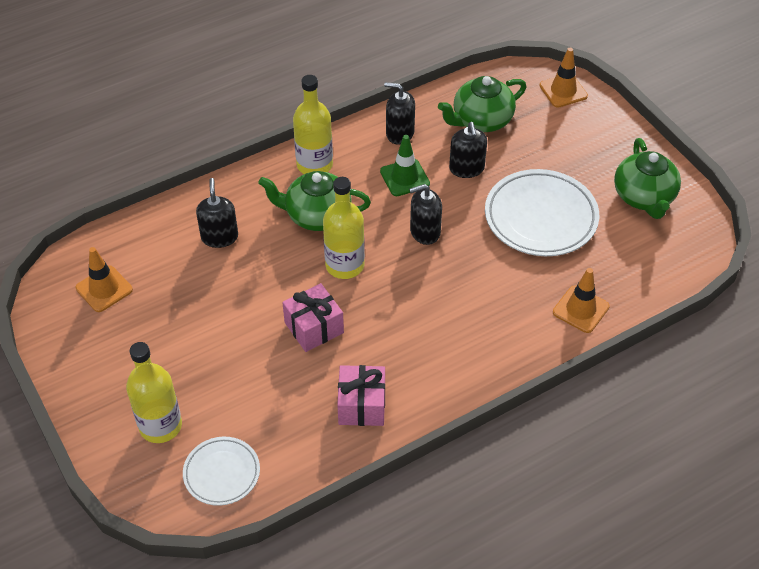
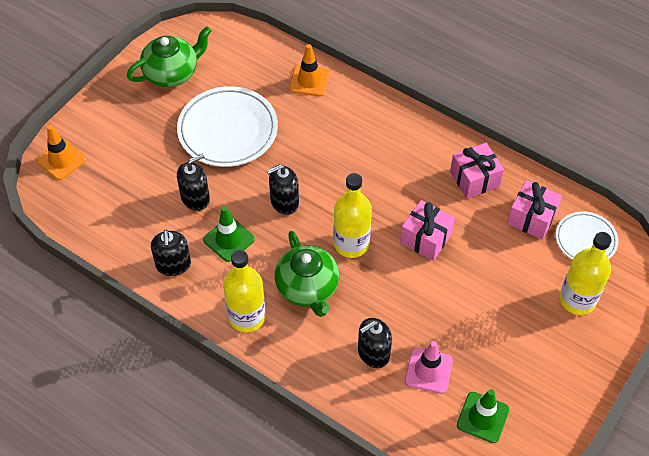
camera: 115 degrees left, 5 degrees up
(104, 289) = (482, 417): orange traffic cone -> green traffic cone
(175, 269) = (428, 370): none -> pink traffic cone
(280, 435) = (531, 218): none -> pink gift
(425, 232) = (284, 202): black soap dispenser -> black soap dispenser turned 105 degrees clockwise
(481, 120) = (128, 208): green teapot -> none

